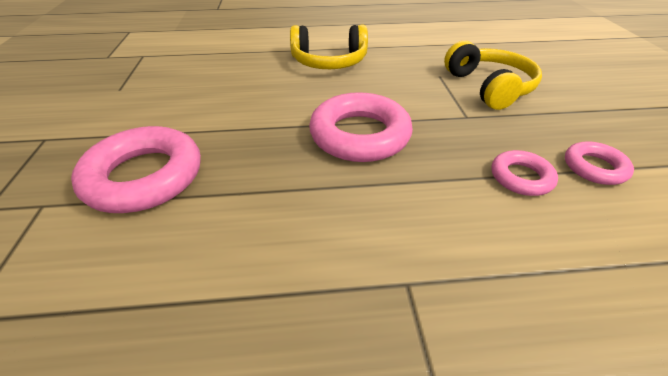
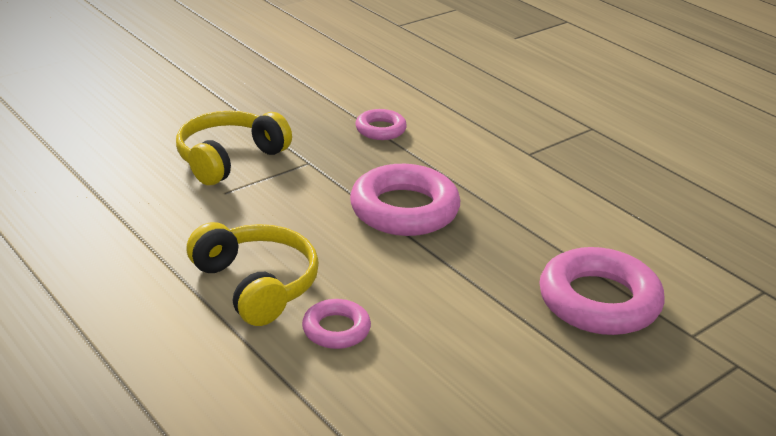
camera: 125 degrees left, 10 degrees down
(594, 167) = (334, 104): pink ring -> pink ring (336, 329)

